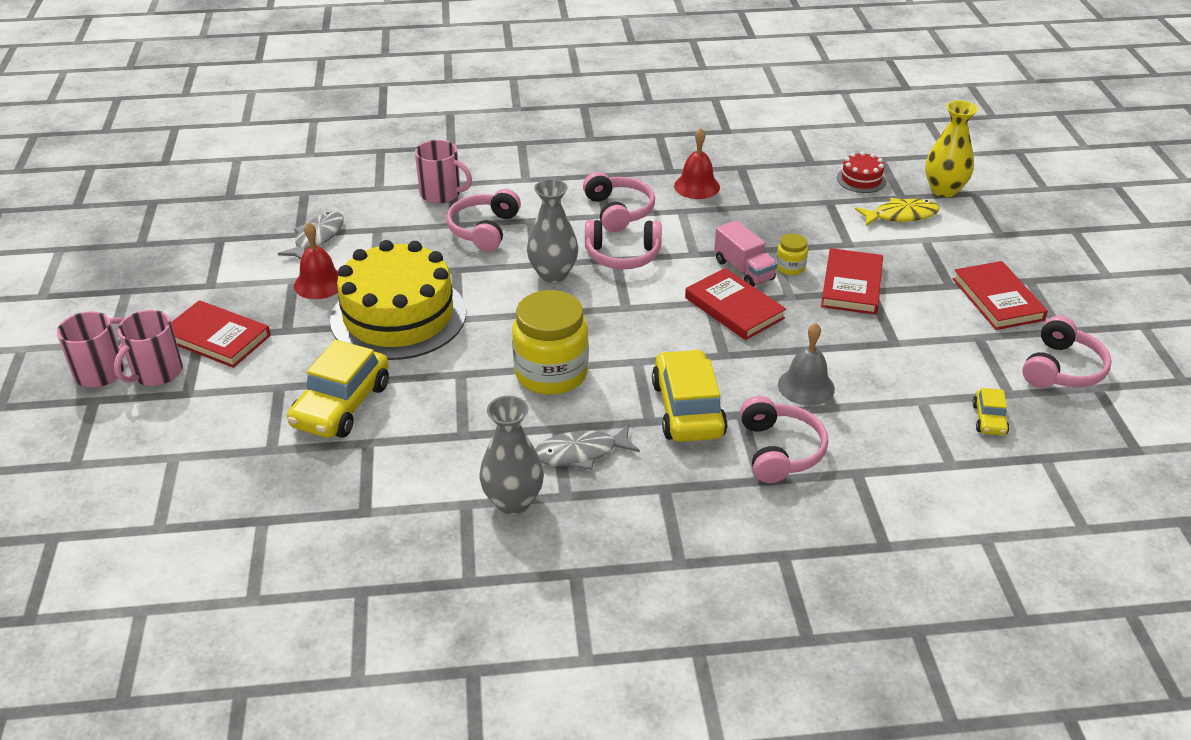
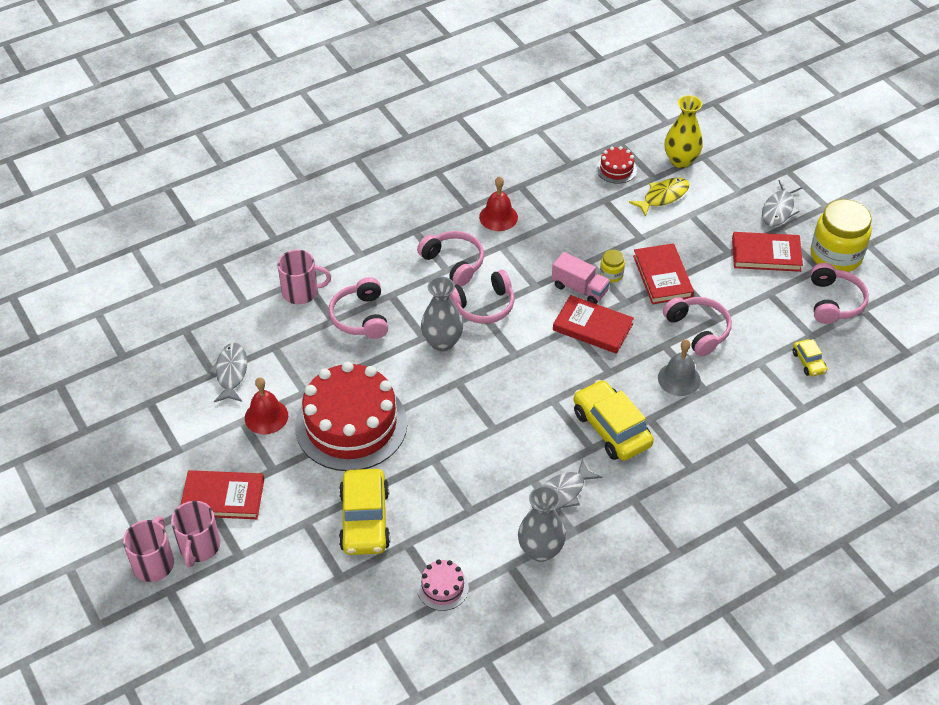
camera: 25 degrees left, 10 degrees up
(372, 499) = (442, 587): none -> pink cake
(398, 316) = (351, 425): yellow cake -> red cake
(551, 373) = (498, 434): yellow jar -> yellow jar (835, 256)
(780, 451) = (691, 439): pink headphones -> pink headphones (698, 330)
(997, 299) = (766, 254): red book -> red book turned 45 degrees counterclockwise
(1041, 262) = (778, 209): none -> grey fish

